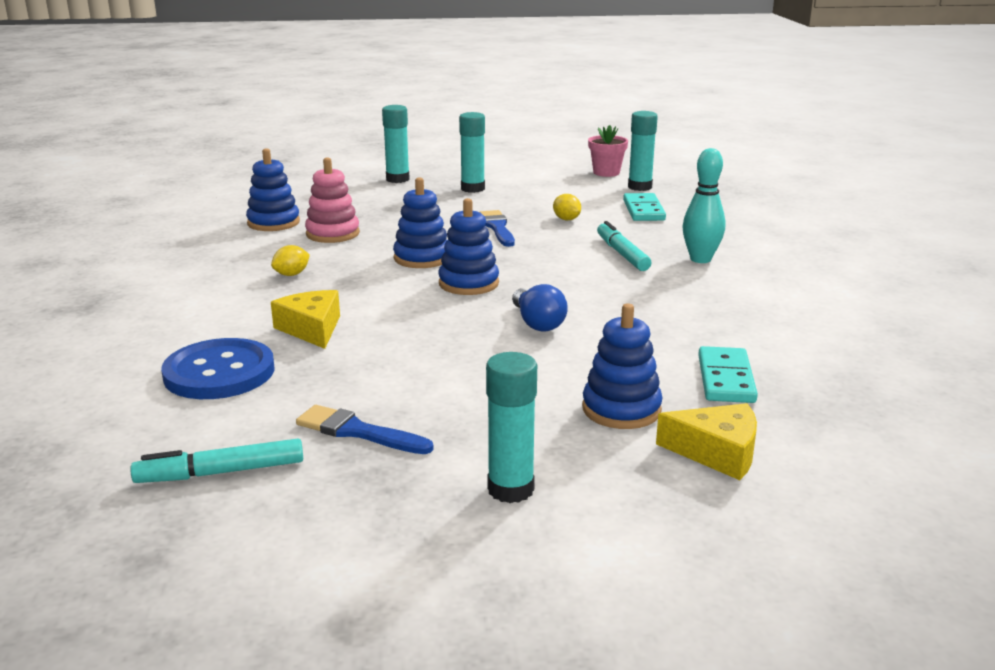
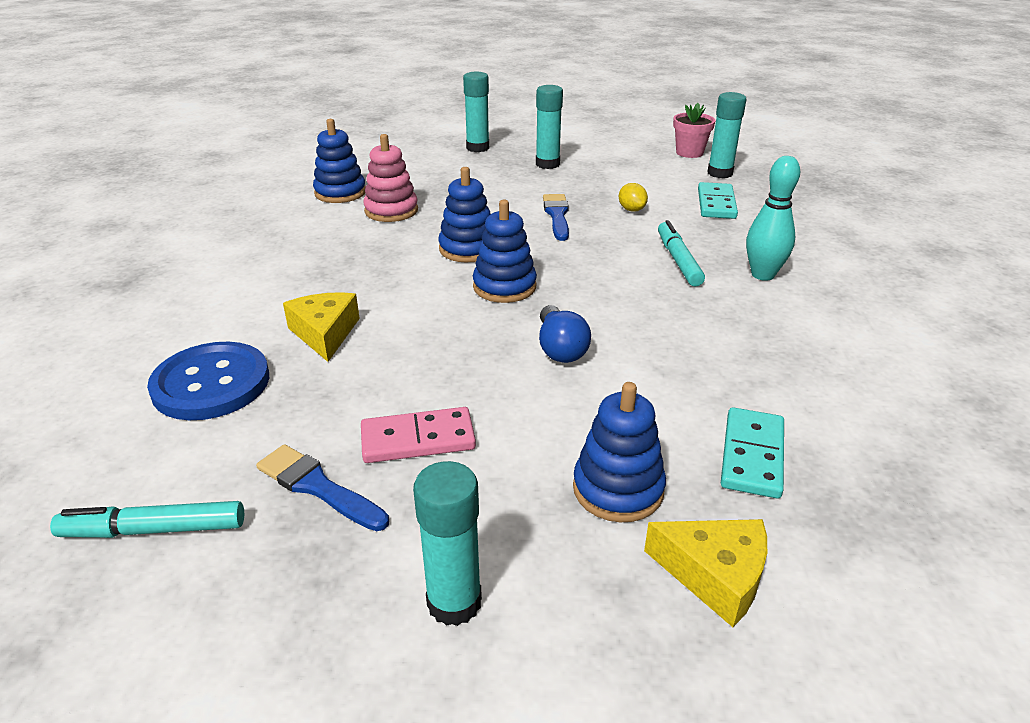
camera: 10 degrees right, 10 degrees up
(292, 274) = (332, 259): yellow lemon -> none
(434, 393) = (418, 439): none -> pink domino

